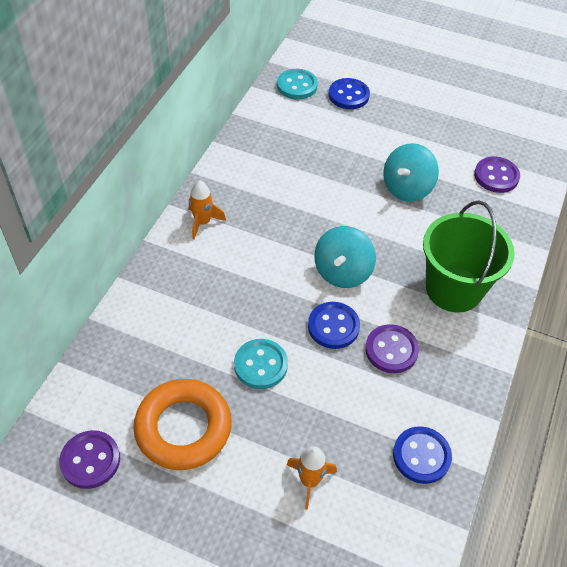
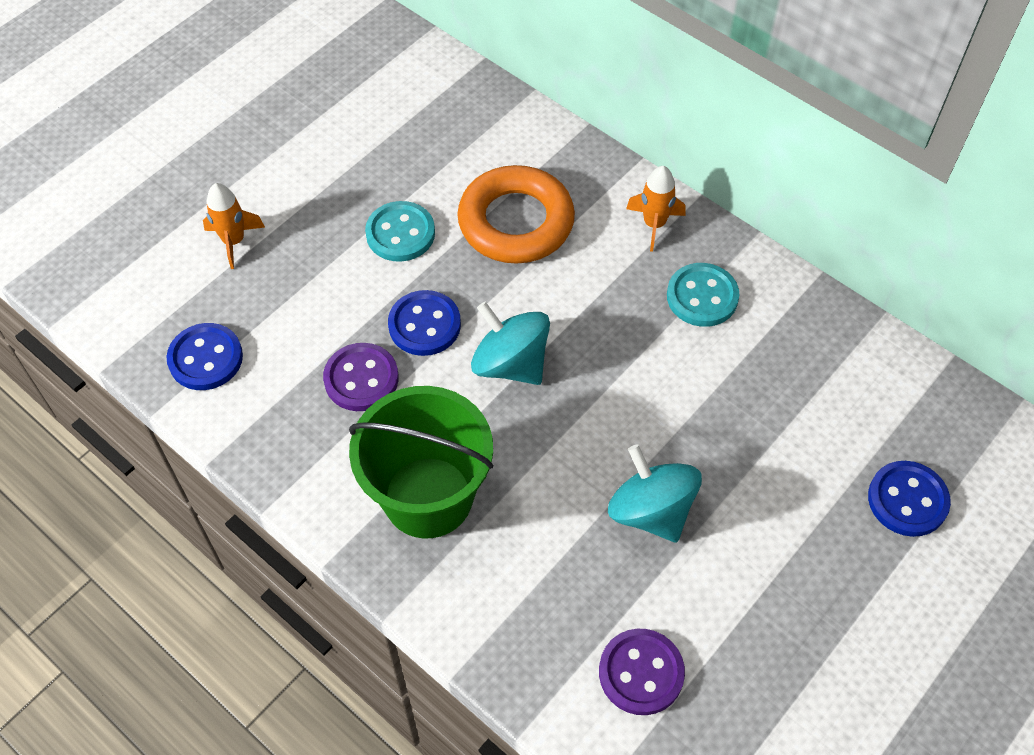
camera: 110 degrees right, 5 degrees up
(90, 460) = (351, 67): purple button -> none
(183, 428) = (351, 146): orange ring -> orange ring (516, 222)
(297, 85) = (946, 424): turquoise button -> turquoise button (702, 297)

